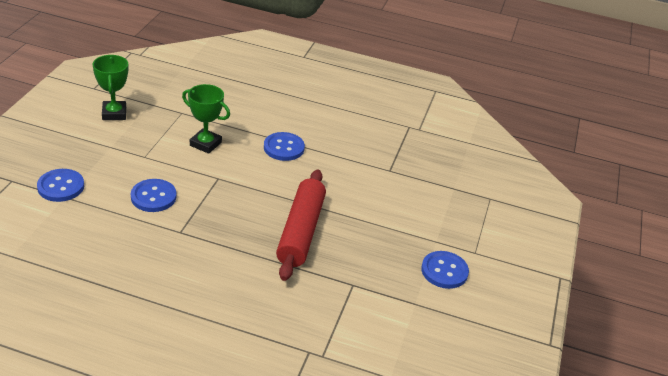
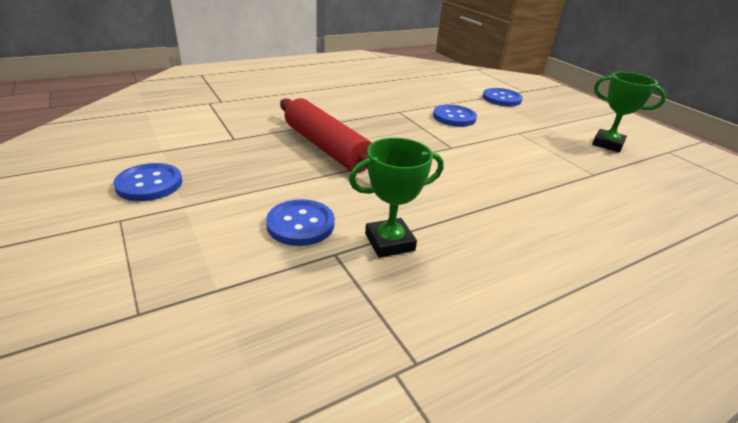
camera: 135 degrees right, 5 degrees down
(205, 144) = (517, 163): green trophy -> green trophy (389, 242)
(284, 148) = (469, 200): blue button -> blue button (300, 224)

